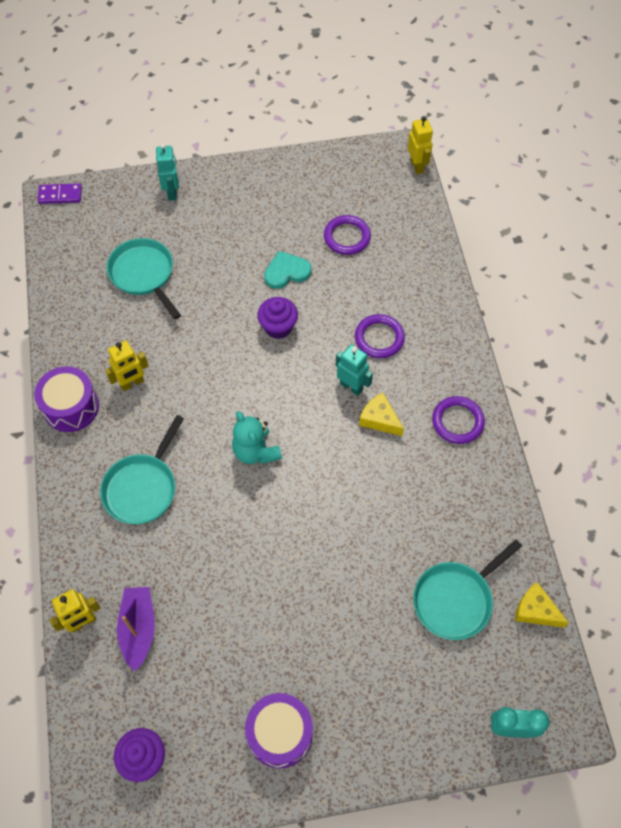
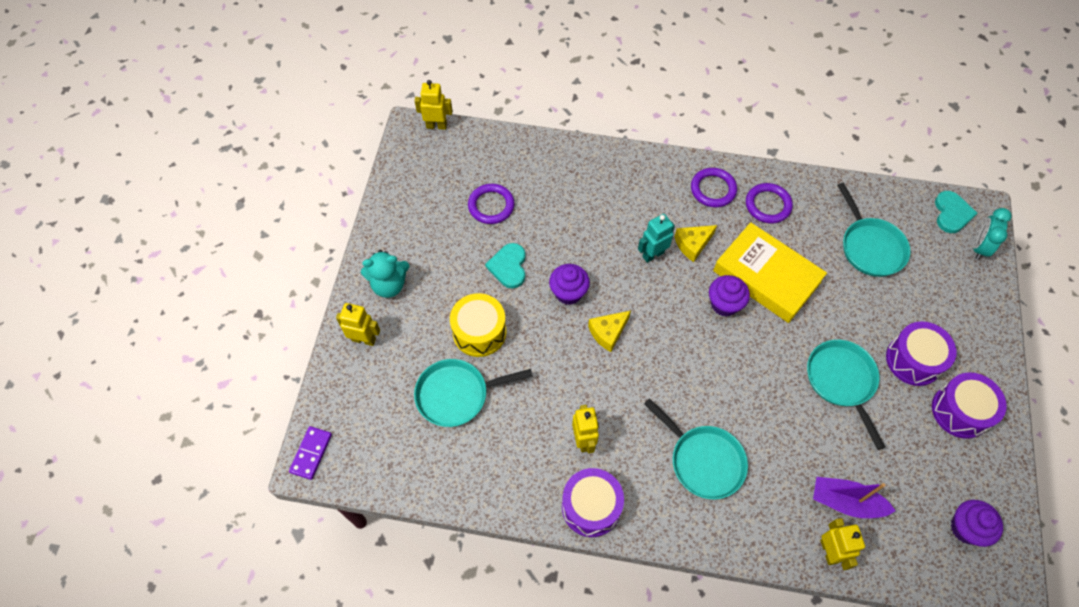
camera: 70 degrees left, 0 degrees up
(172, 192) = (364, 339): turquoise robot -> yellow robot
(210, 271) = (479, 332): none -> yellow drum
(256, 451) = (694, 351): turquoise teddy bear -> turquoise teddy bear (389, 285)
(272, 600) = (842, 381): none -> turquoise pan
(320, 466) = (724, 304): none -> purple cupcake
(325, 672) = (913, 360): none -> purple drum
(370, 499) = (766, 276): none -> yellow book
(379, 338) = (611, 217): purple ring -> purple ring (768, 205)
(535, 610) = (890, 198): yellow cheese -> yellow cheese (608, 332)
(547, 687) = (952, 213): none -> turquoise heart

